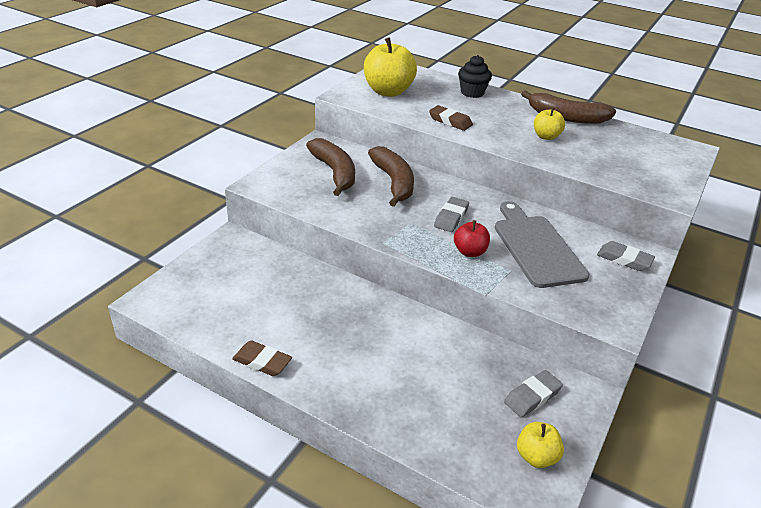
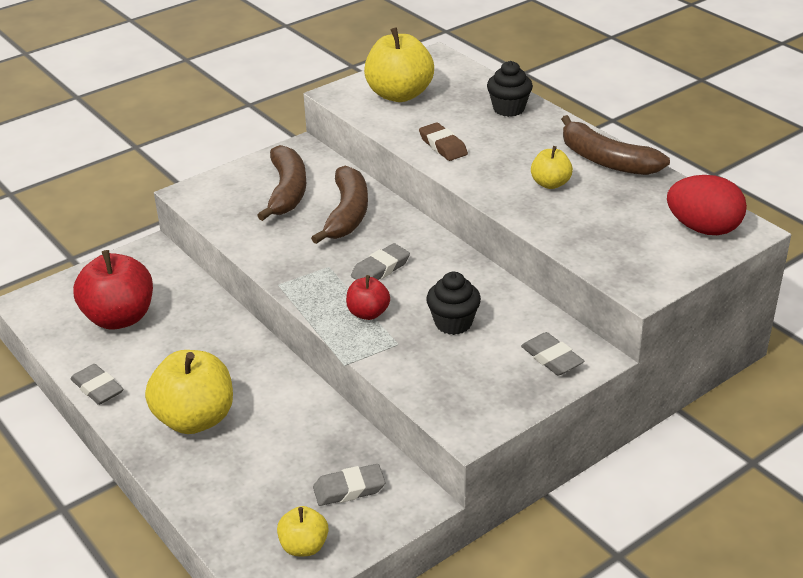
camera: 25 degrees right, 0 degrees up
(241, 297) = (119, 318): none -> red apple
(262, 362) = (97, 388): brown eraser -> grey eraser
(366, 368) = (195, 419): none -> yellow apple
(536, 247) = (453, 323): grey cutting board -> black cupcake
(668, 151) = (703, 228): none -> red egg

